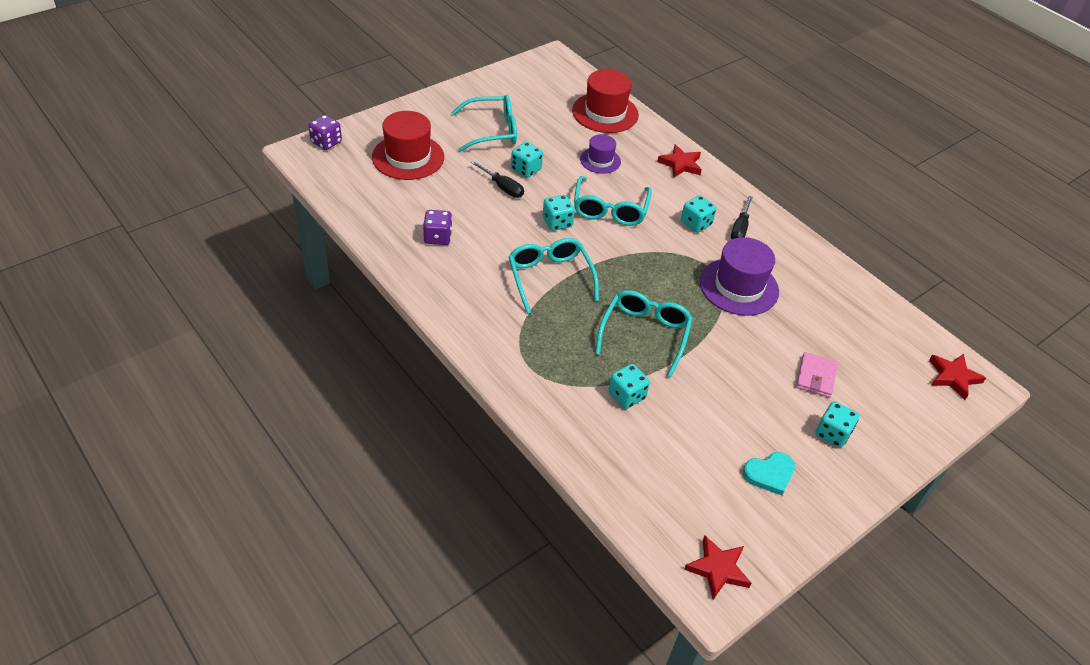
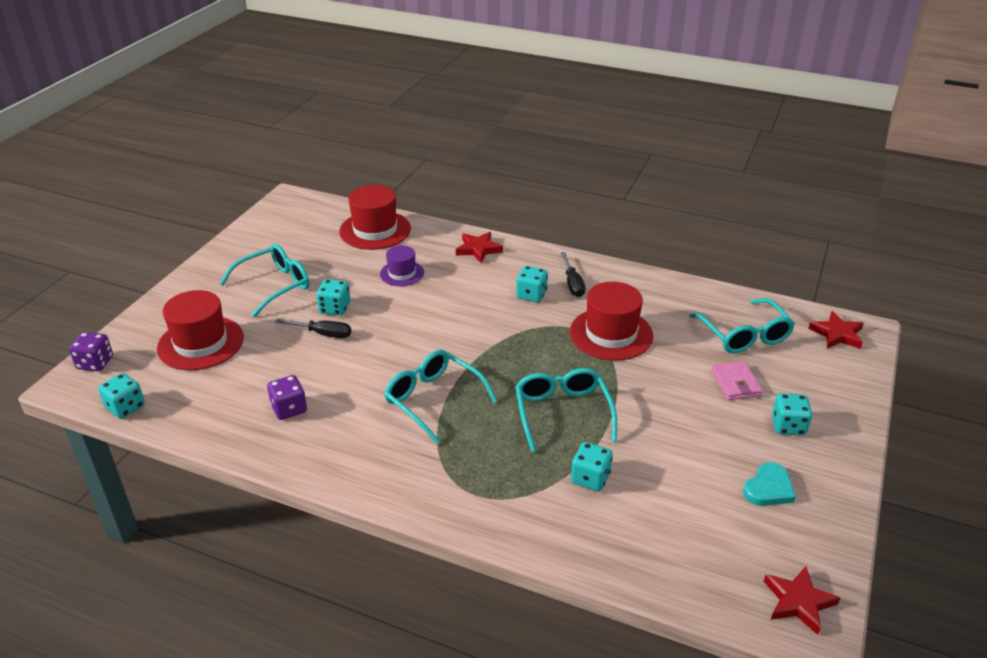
camera: 25 degrees left, 10 degrees down
(557, 222) = (402, 345): turquoise dice -> turquoise dice (125, 407)
(610, 209) = (444, 313): turquoise glasses -> turquoise glasses (744, 335)
(739, 286) = (611, 334): purple hat -> red hat

